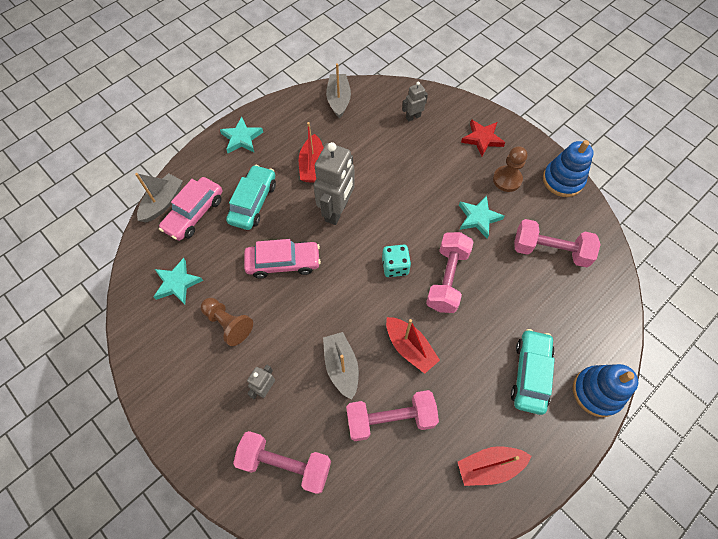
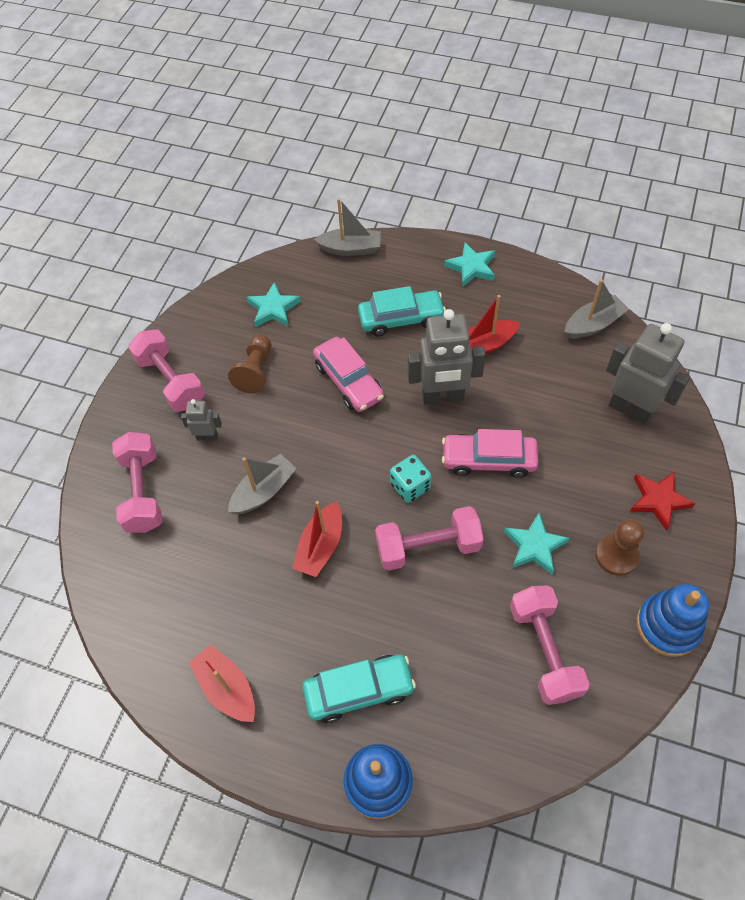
camera: 65 degrees right, 5 degrees down
(194, 214) = (355, 279): pink car -> pink car (488, 460)
(390, 419) = (231, 564): pink dumbbell -> pink dumbbell (171, 381)
(413, 117) = (630, 409): grey robot -> grey robot, size x2.01

